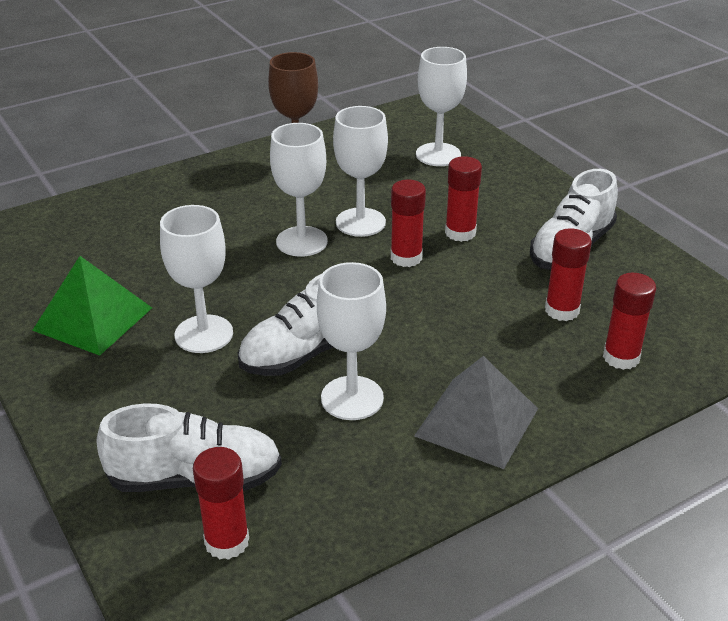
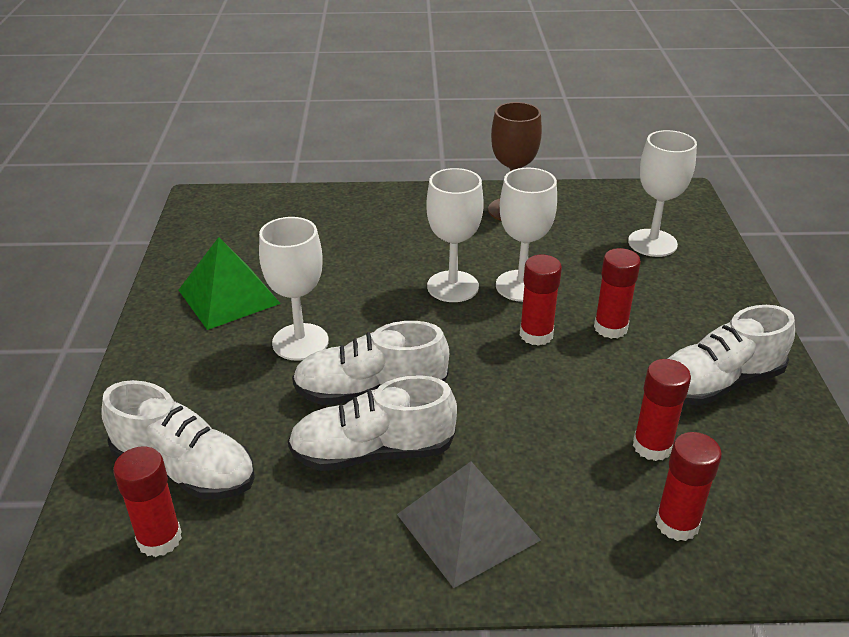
camera: 30 degrees right, 0 degrees up
(352, 398) = (372, 452): white goblet -> white shoe

